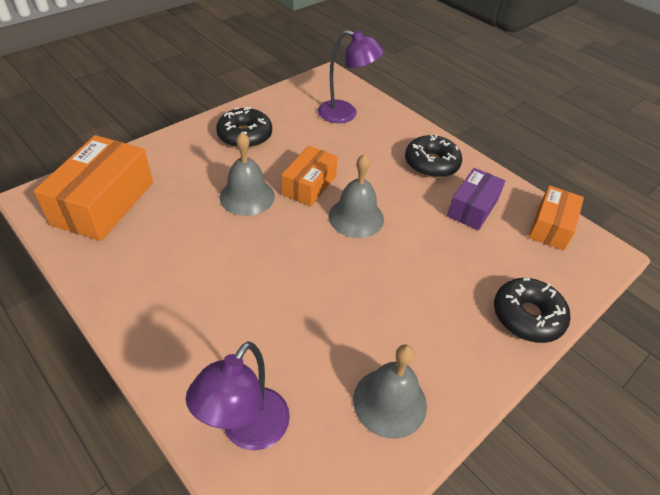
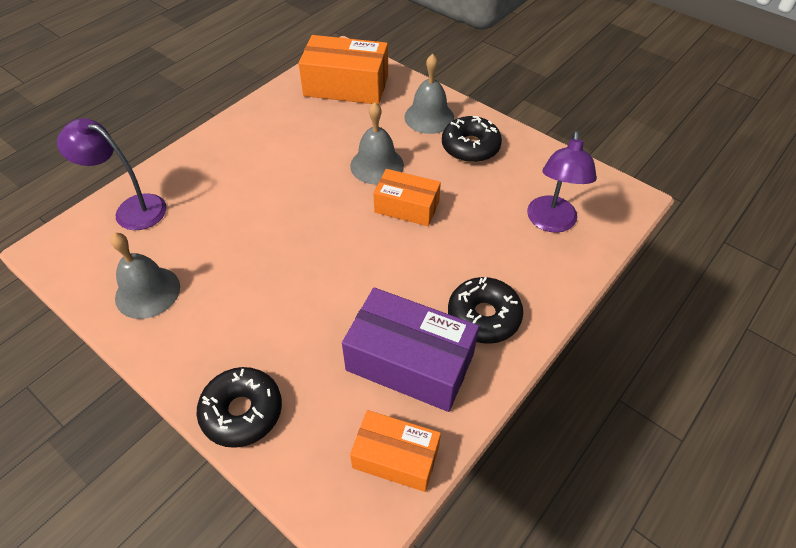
camera: 85 degrees right, 5 degrees up
(356, 217) = (366, 250): grey bell -> grey bell (429, 117)
(472, 208) = (410, 362): purple box -> purple box, size x1.61

